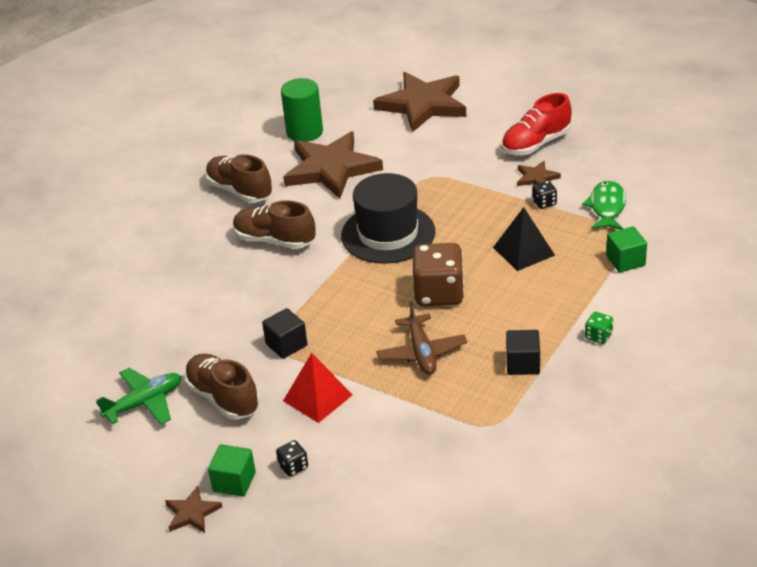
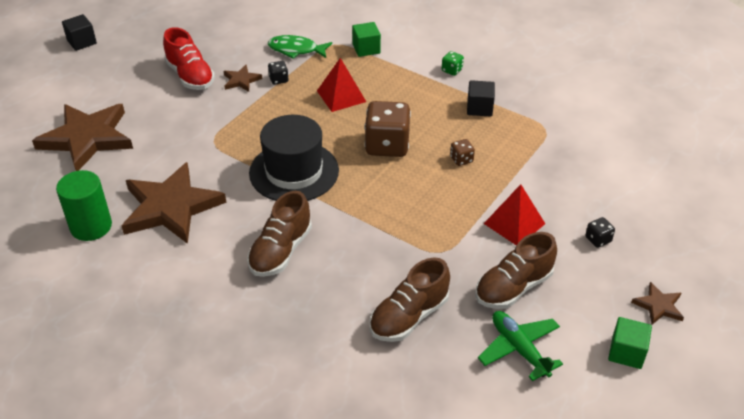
camera: 90 degrees left, 5 degrees up
(234, 482) = (619, 278): green cube -> green cube (626, 352)
(240, 191) = (181, 280): brown shoe -> brown shoe (409, 317)
(286, 345) = (442, 243): black cube -> black cube (82, 42)
(421, 352) = (461, 159): brown plane -> brown dice
(523, 251) = (341, 96): black pyramid -> red pyramid

